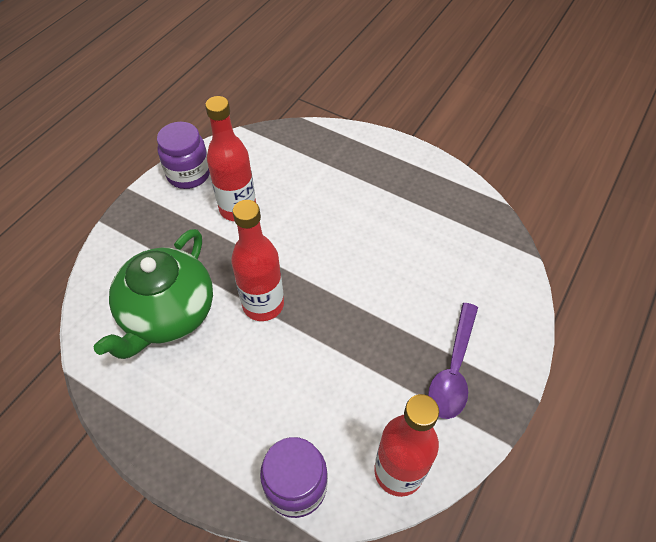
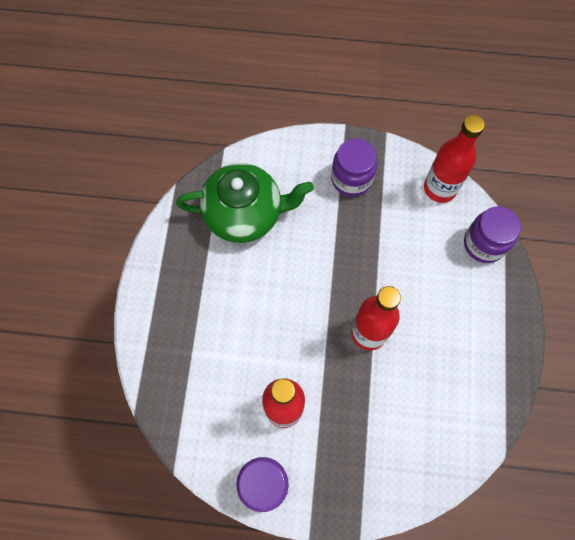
camera: 115 degrees left, 15 degrees up
(168, 314) = (417, 404): green teapot -> green teapot (244, 214)
(453, 369) = (351, 179): purple spoon -> purple jar

